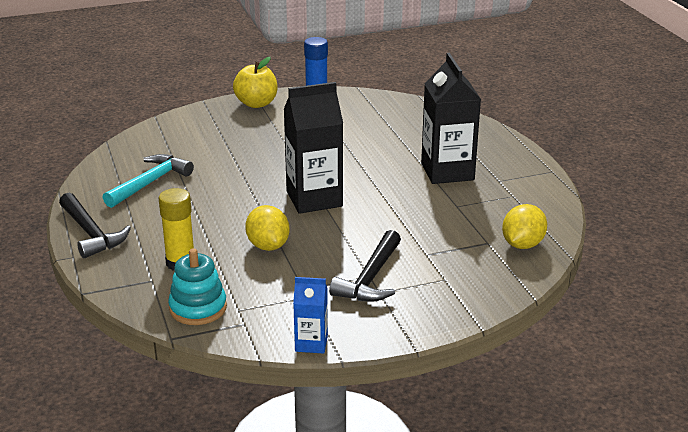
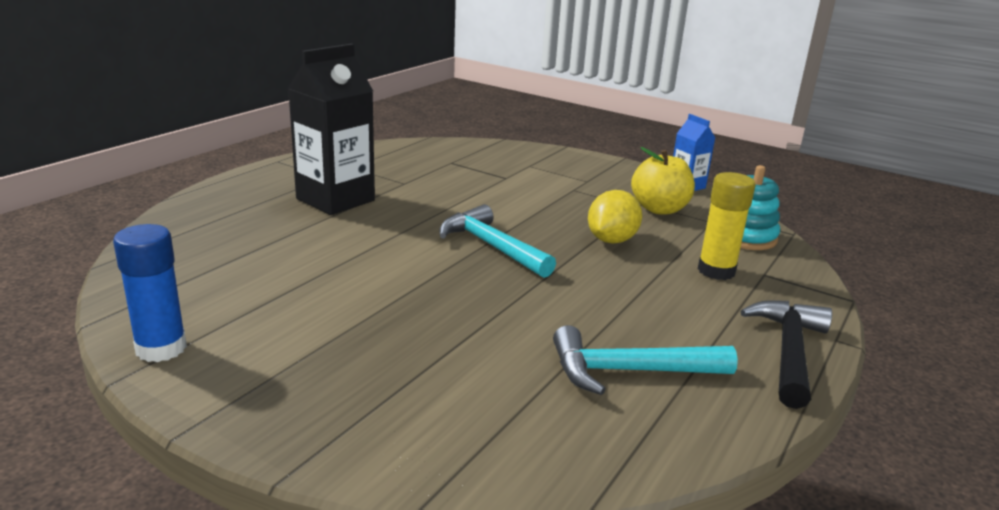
camera: 130 degrees left, 5 degrees down
(256, 103) = (242, 400): yellow apple -> yellow apple (659, 209)
(314, 199) = (491, 246): black carton -> turquoise hammer
(370, 278) = (576, 187): black hammer -> none
(522, 244) = (435, 151): yellow lemon -> none

